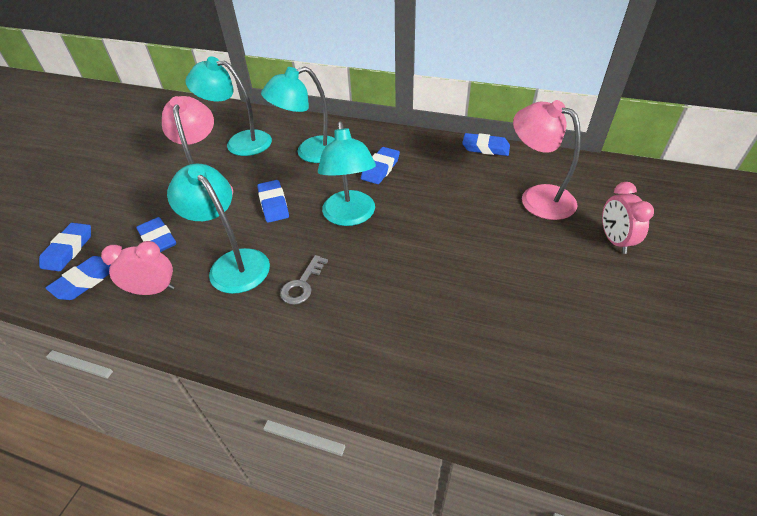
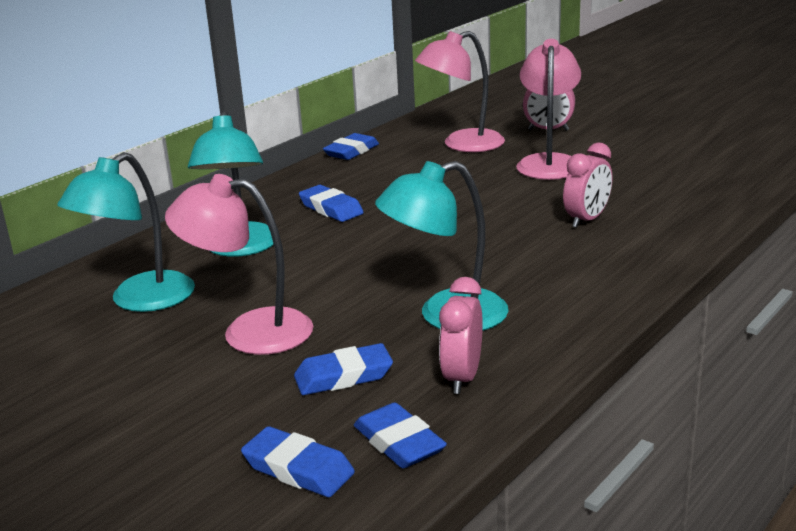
camera: 70 degrees left, 20 degrees down
(273, 204) = (340, 282): blue eraser -> none
(302, 284) = (516, 273): grey key -> none
(350, 216) = (412, 236): turquoise lamp -> none
(414, 308) = (587, 220): none -> pink clock
(531, 258) = (548, 162): none -> pink lamp

